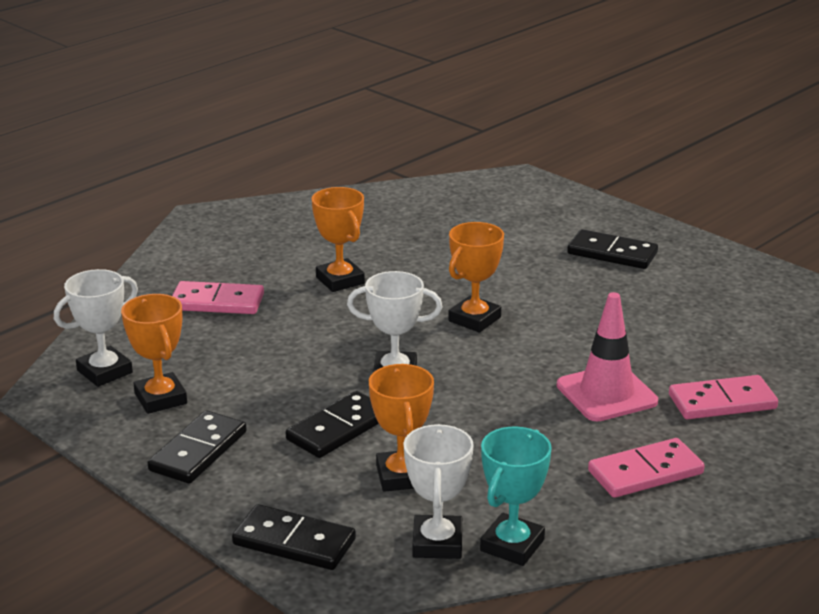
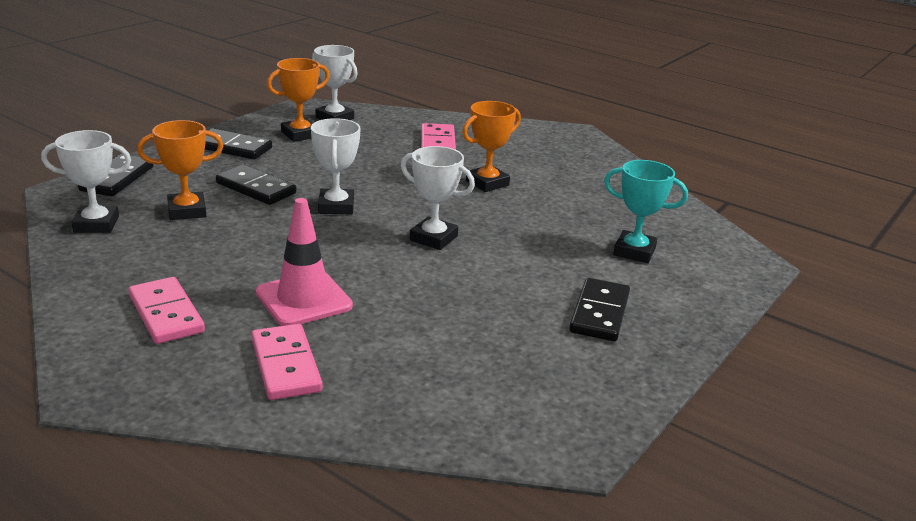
camera: 80 degrees right, 0 degrees up
(474, 319) = (433, 238): orange trophy -> white trophy
(512, 545) = (81, 252): turquoise trophy -> turquoise trophy (634, 251)

